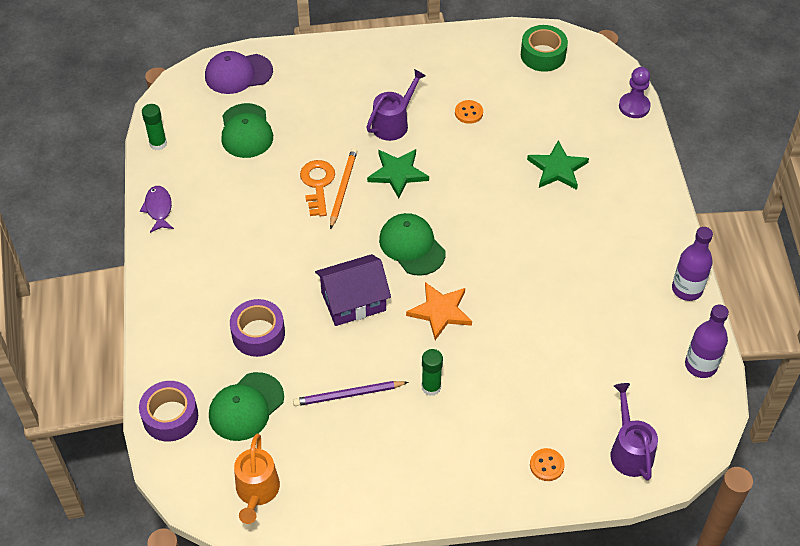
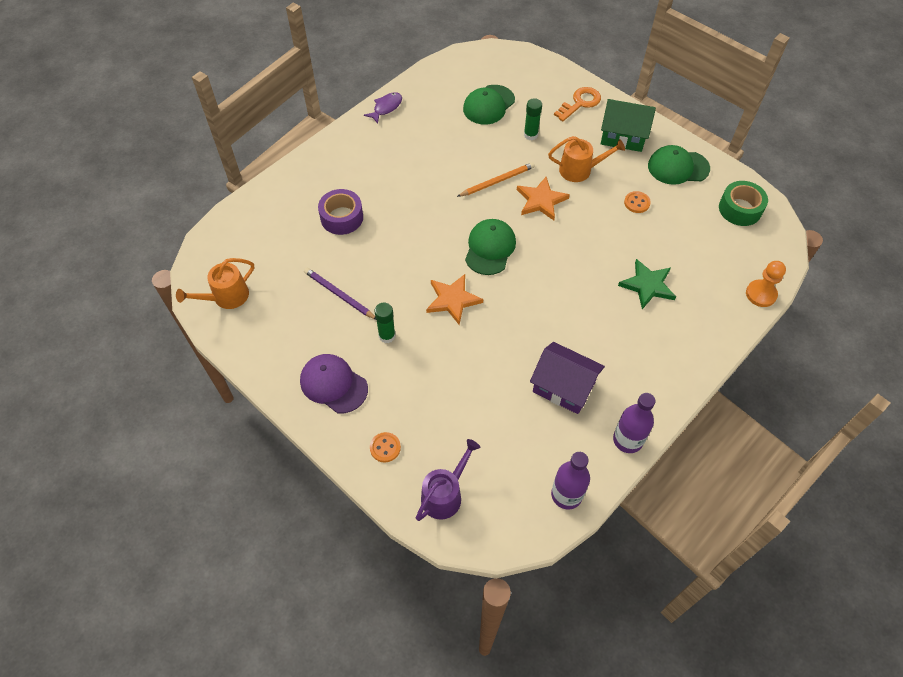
camera: 50 degrees right, 5 degrees up
(158, 144) = (433, 74): green glue stick -> green glue stick (530, 135)
(170, 417) = (243, 218): purple tape -> none
(238, 74) = (528, 70): purple cap -> purple cap (333, 384)
(246, 407) = (283, 249): green cap -> green cap (678, 167)
(317, 184) = (486, 167): orange key -> orange key (580, 103)
(353, 301) = (414, 248): purple house -> purple house (563, 387)
(389, 68) = (623, 136): none -> green house
(393, 123) = (579, 170): purple watering can -> orange watering can
(397, 173) = (541, 200): green star -> orange star
(634, 106) = (761, 294): purple pawn -> orange pawn

